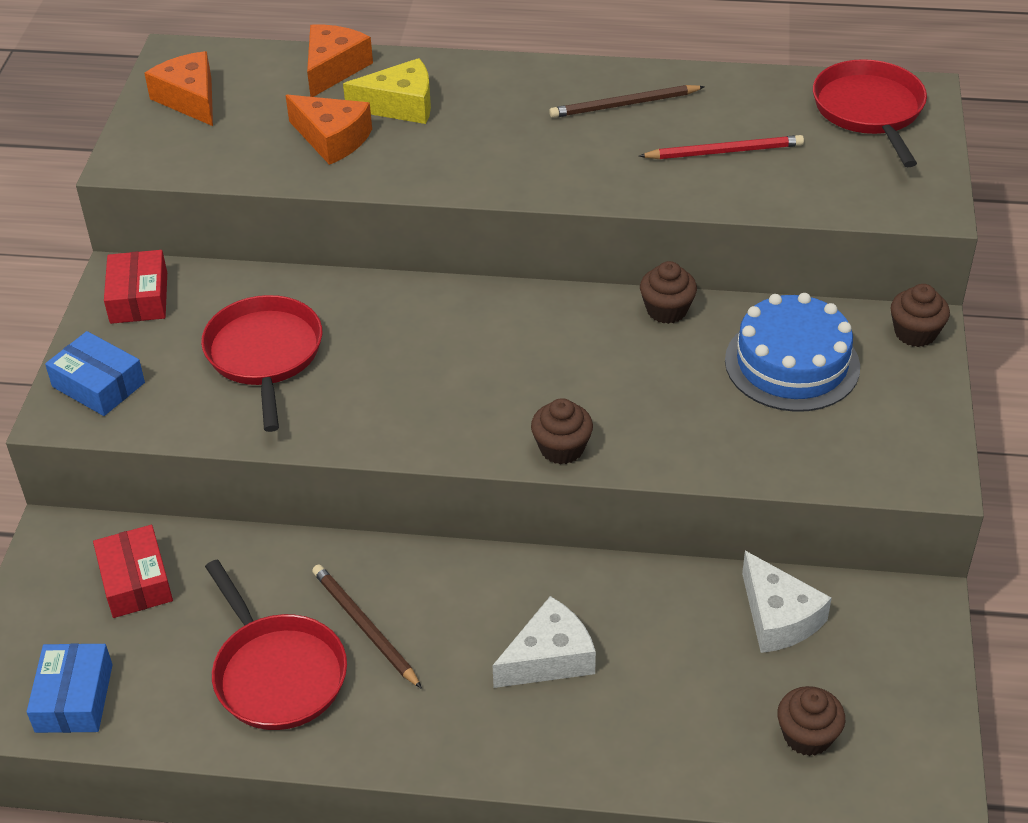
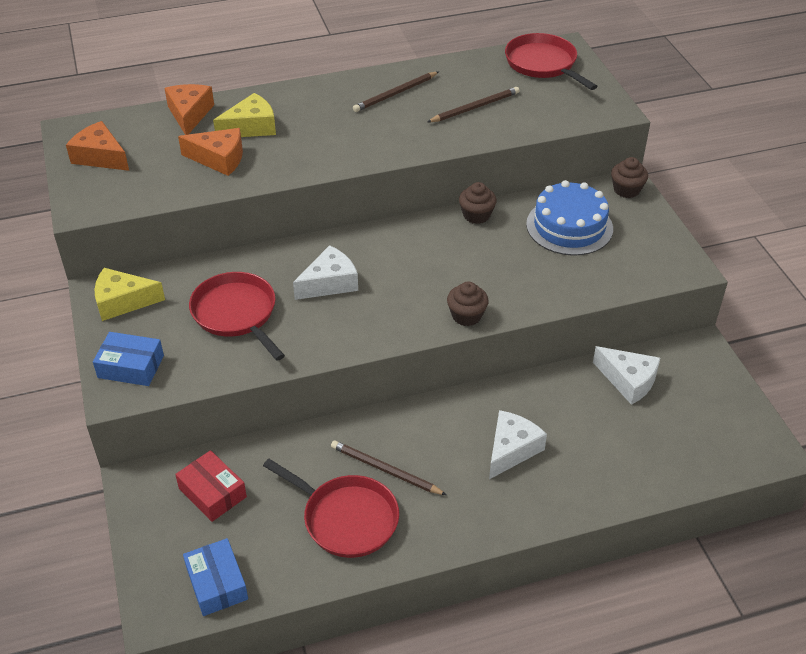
camera: 25 degrees left, 0 degrees up
(139, 298) = (123, 301): red box -> yellow cheese
(407, 348) = (329, 283): none -> white cheese
(724, 151) = (475, 107): red pencil -> brown pencil
(807, 736) = (686, 443): brown cupcake -> none

